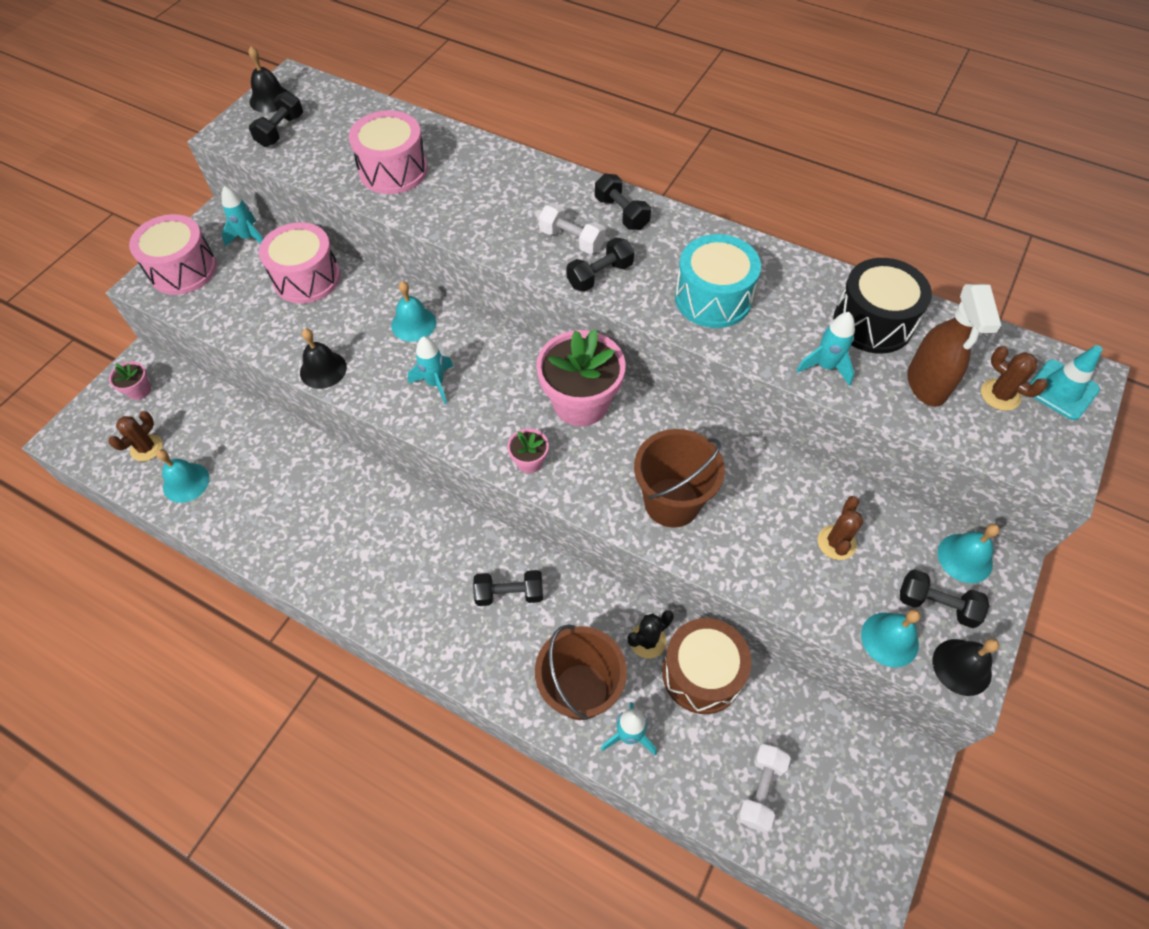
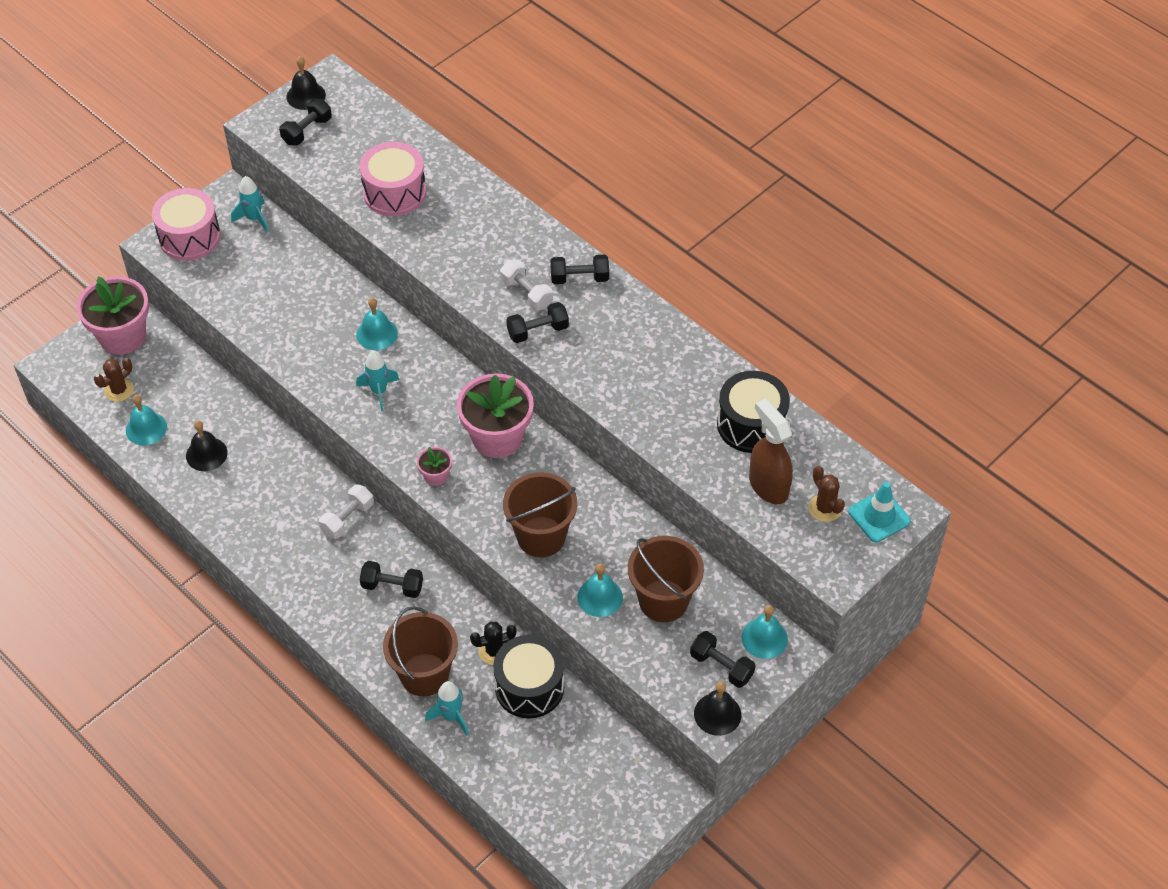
camera: 15 degrees right, 5 degrees down
(139, 390) = (122, 336): pink flower pot -> pink flower pot, size x2.17
(307, 278) = (295, 269): pink drum -> none
(323, 369) = (287, 357): black bell -> black bell (206, 454)
(621, 213) = (579, 278): black dumbbell -> black dumbbell turned 75 degrees counterclockwise
(702, 673) = (529, 687): brown drum -> black drum
(713, 298) = (625, 373): turquoise drum -> none
(760, 790) = (540, 781): white dumbbell -> white dumbbell (347, 519)
(825, 366) = (692, 452): turquoise rocket -> none
(836, 542) = (663, 601): brown cactus -> brown bucket
(889, 639) = (670, 681): turquoise bell -> turquoise bell (600, 597)
(926, 384) = (768, 486): brown spray bottle -> brown spray bottle turned 135 degrees clockwise

